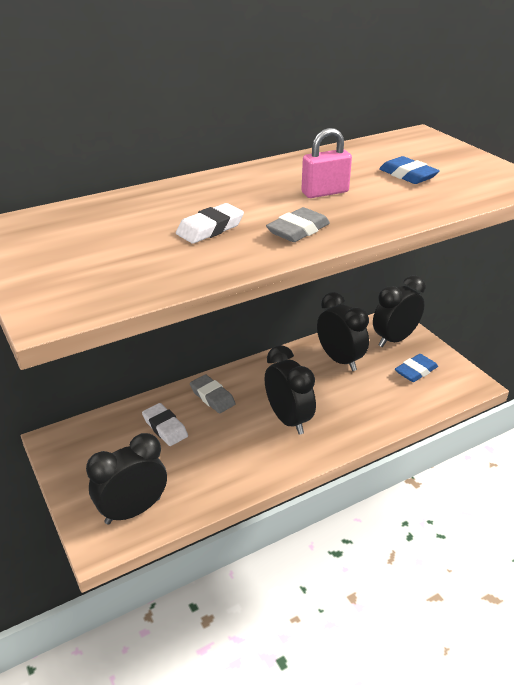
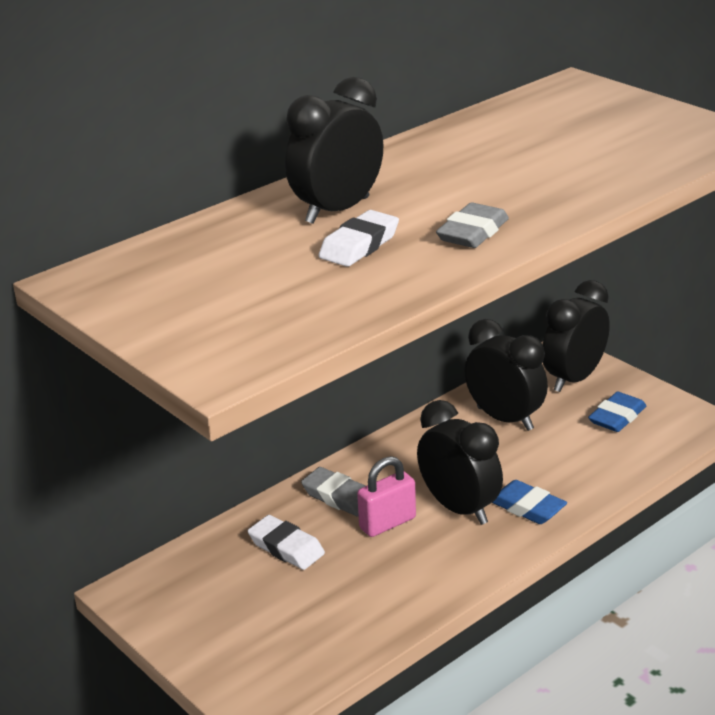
camera: 10 degrees left, 5 degrees down
(133, 510) = (286, 657): black clock -> black clock (337, 210)
(325, 192) = (483, 180): pink padlock -> pink padlock (387, 523)
(407, 175) = (580, 143): blue eraser -> blue eraser (527, 507)

